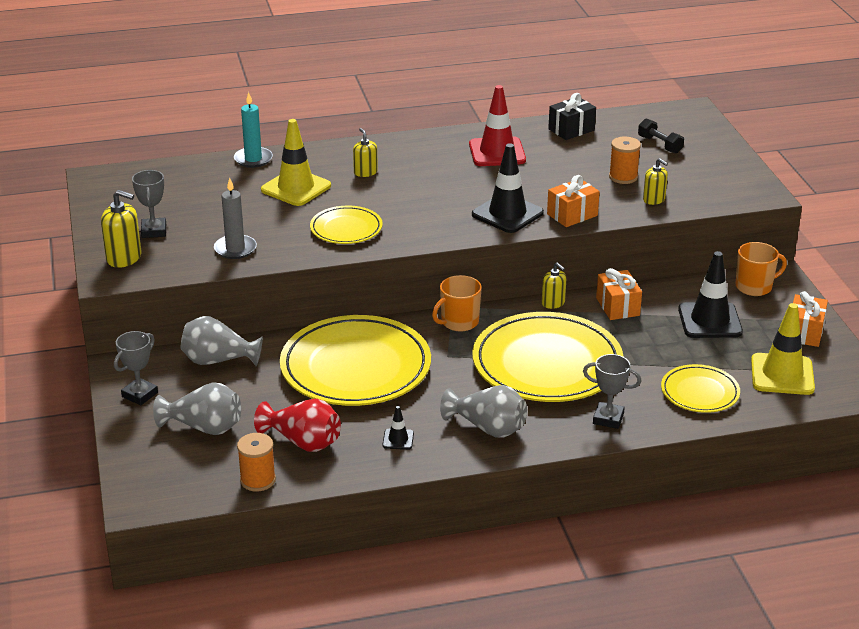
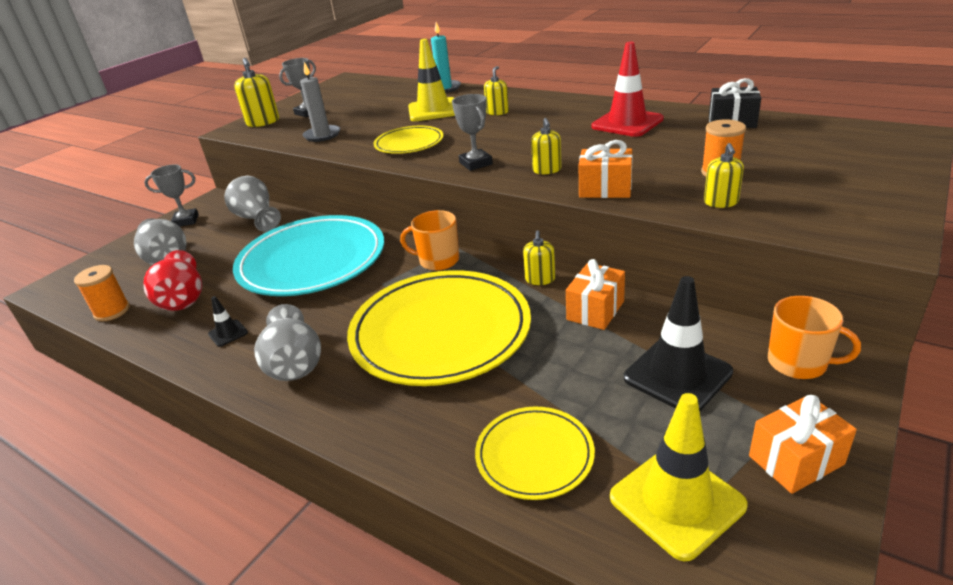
camera: 50 degrees right, 0 degrees up
(355, 367) = (312, 261): yellow plate -> turquoise plate
(507, 214) = (547, 170): black traffic cone -> yellow soap dispenser
(608, 418) = (396, 422): grey trophy -> grey trophy (476, 163)
(660, 145) = (815, 155): black dumbbell -> none

